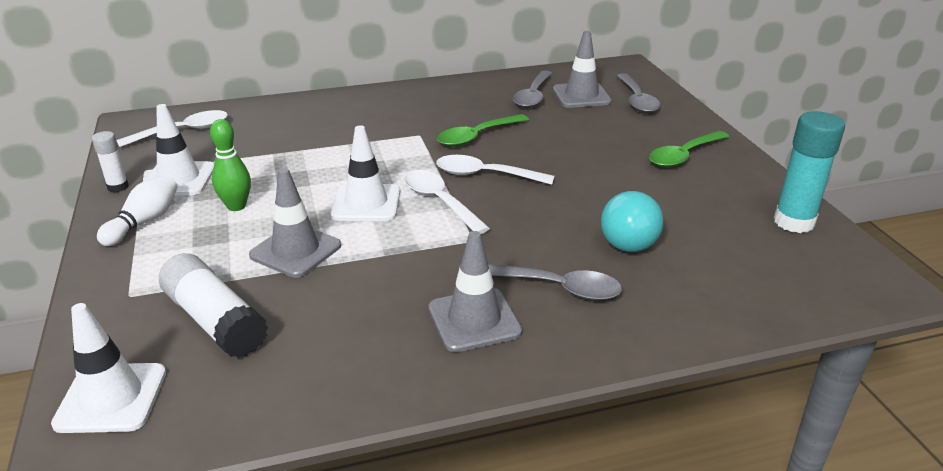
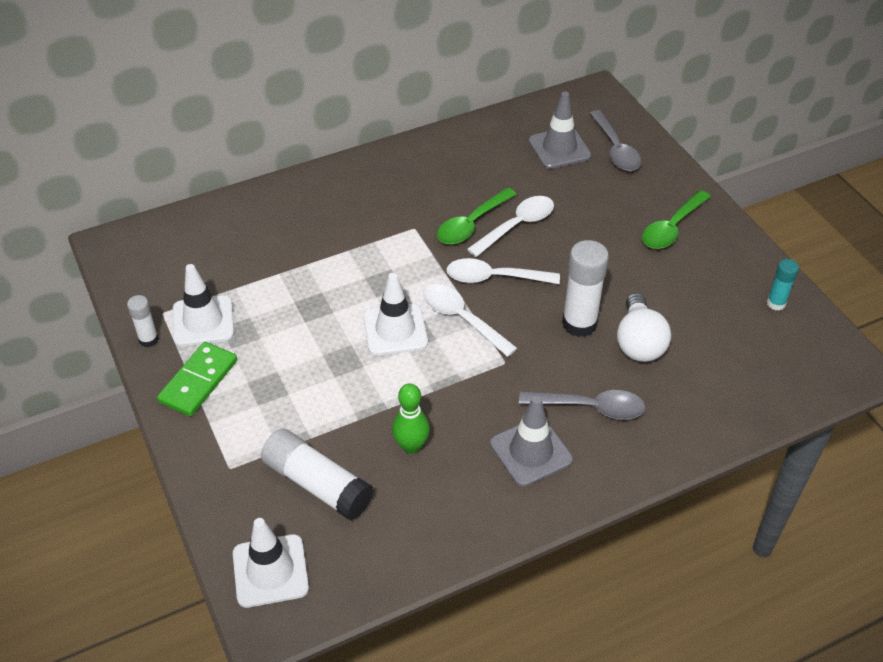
camera: 10 degrees left, 15 degrees up
(144, 222) = (198, 381): white bowling pin -> green domino
(183, 131) = (173, 252): white spoon -> white spoon (517, 226)
(236, 206) = (275, 349): green bowling pin -> green bowling pin (411, 446)
(295, 250) = (353, 397): grey traffic cone -> none
(533, 96) = (511, 154): grey spoon -> none
(565, 217) = (579, 324): none -> white glue stick
(628, 238) = (638, 342): turquoise light bulb -> white light bulb
(794, 222) = (776, 303): turquoise glue stick -> turquoise glue stick, size x0.55

